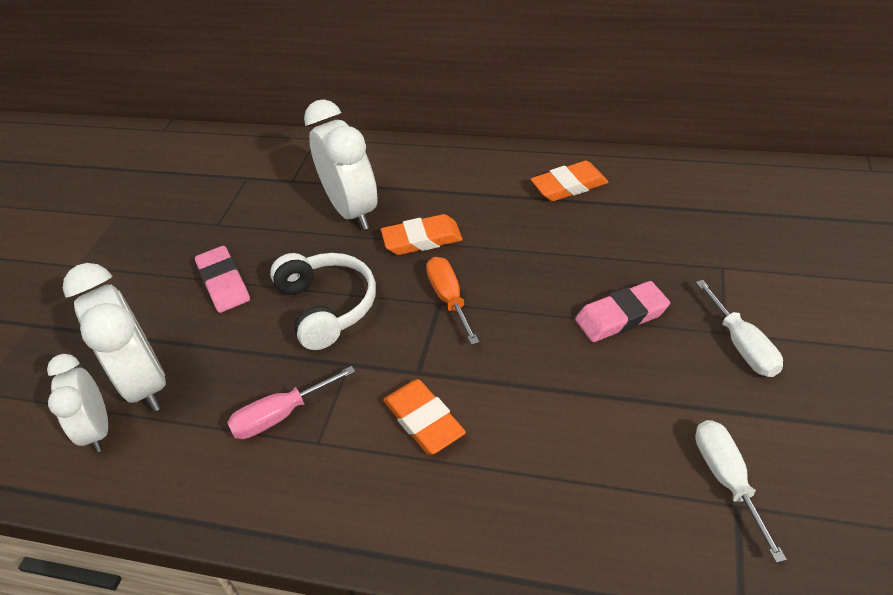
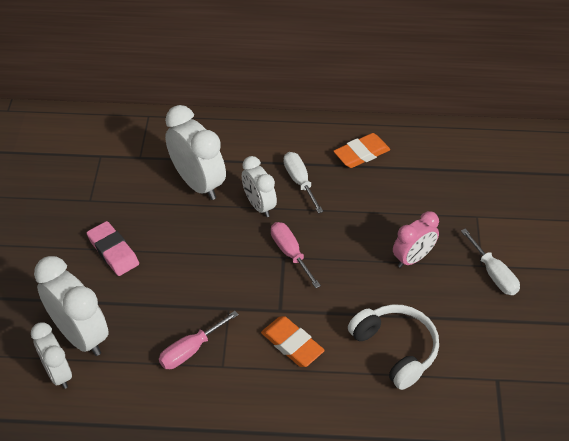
camera: 15 degrees left, 5 degrees up
(327, 307) = (201, 265): white headphones -> white headphones (396, 349)
(422, 239) = (259, 205): orange eraser -> white clock
(449, 299) = (290, 253): orange screwdriver -> pink screwdriver
(621, 316) = (413, 258): pink eraser -> pink clock
(727, 479) = (490, 364): white screwdriver -> white screwdriver (300, 181)

